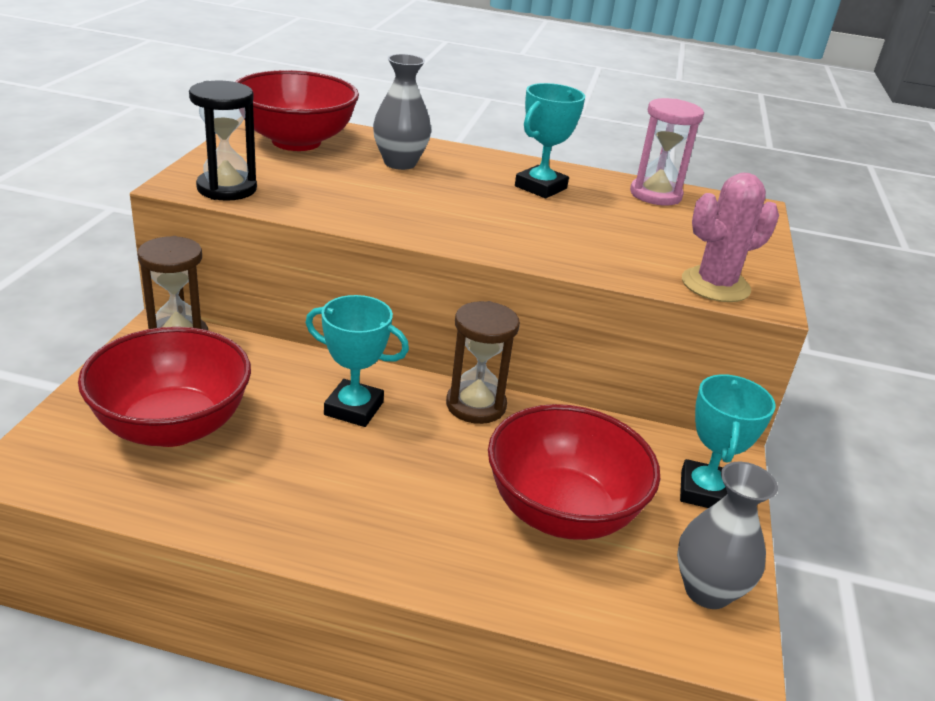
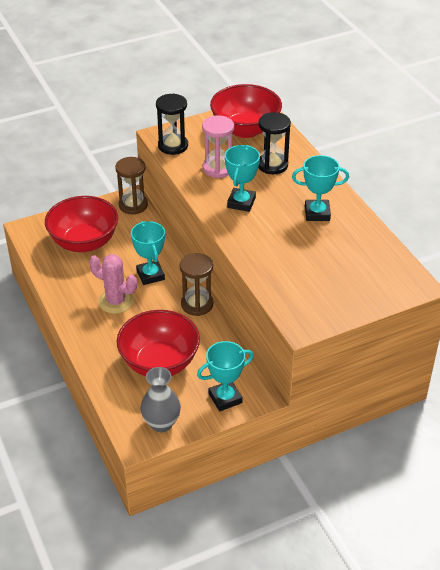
camera: 55 degrees right, 10 degrees up
(400, 163) = (272, 165): grey vase -> black hourglass
(441, 212) = (241, 202): none -> turquoise trophy
(655, 195) = (373, 249): pink hourglass -> pink hourglass (218, 168)
(715, 285) = (294, 307): pink cactus -> pink cactus (116, 301)

